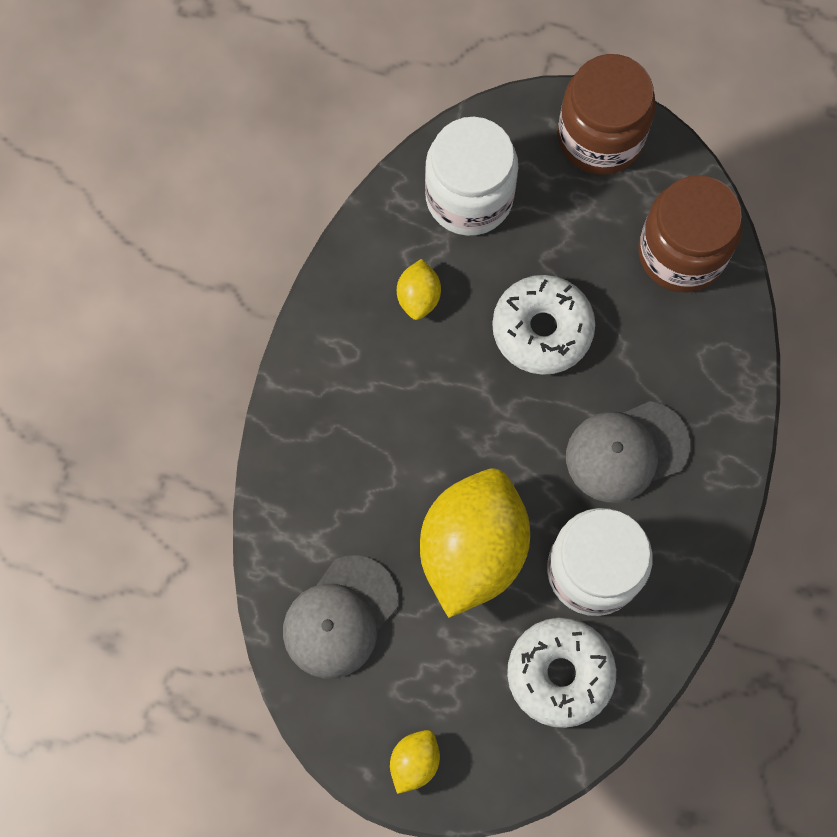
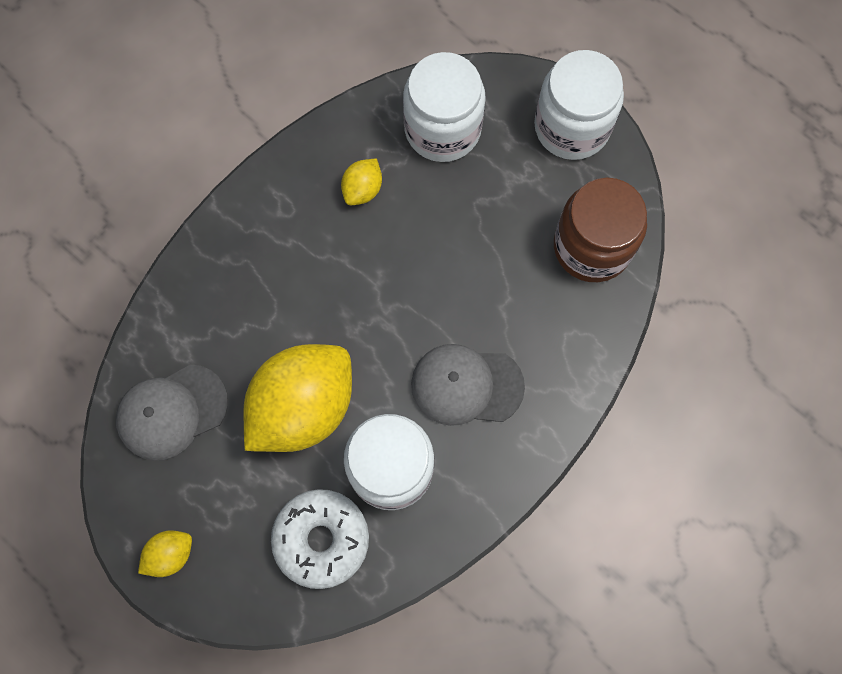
camera: 25 degrees right, 0 degrees up
(542, 329) = (447, 258): white donut -> none
(600, 137) = (572, 126): brown jar -> white jar

